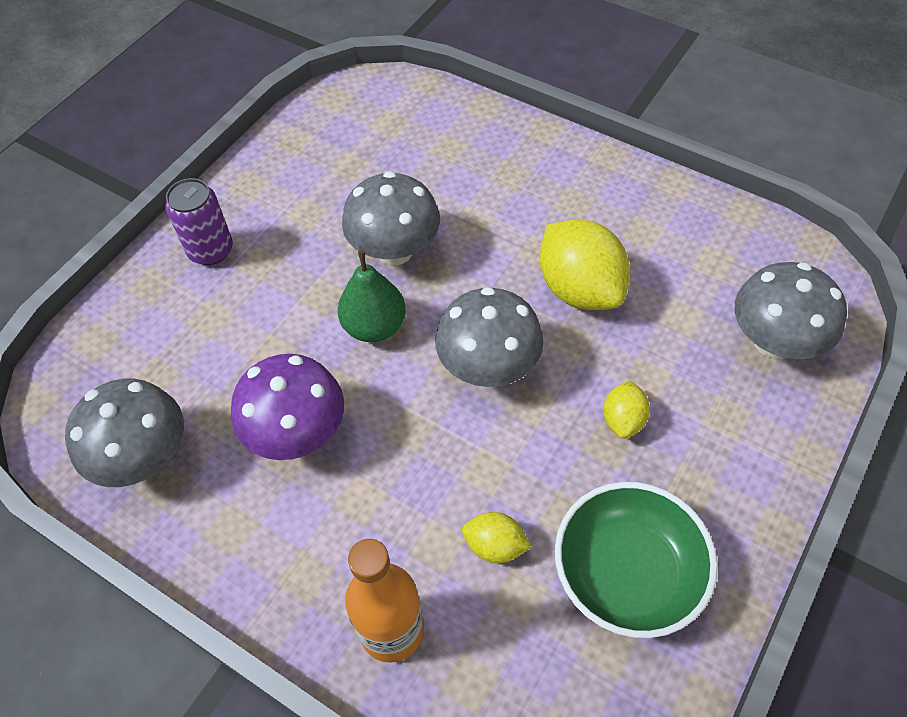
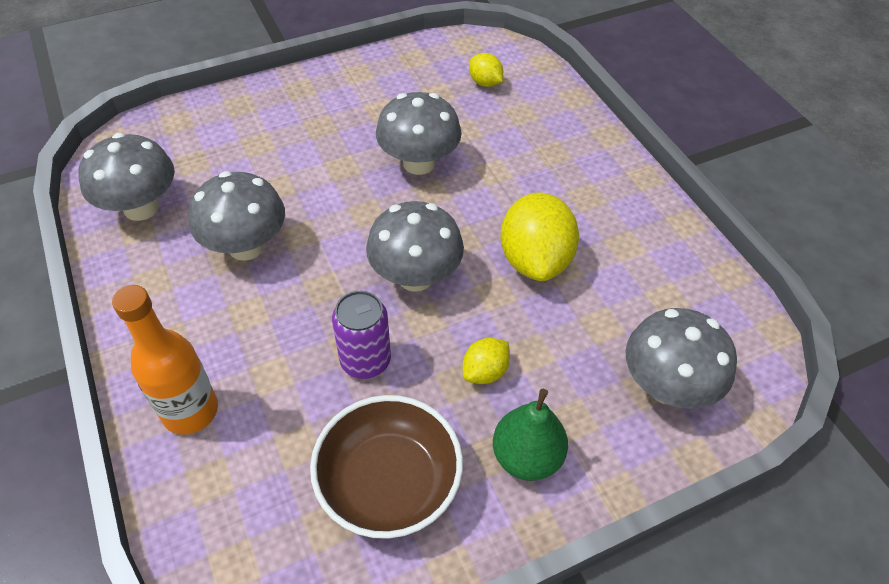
camera: 30 degrees right, 5 degrees down
(211, 250) = (296, 102): purple can -> purple can (365, 361)
(297, 433) = (246, 246): purple mushroom -> grey mushroom
(374, 326) = (359, 206): green pear -> green pear (527, 457)
(495, 546) = (310, 401): yellow lemon -> yellow lemon (485, 83)
(627, 573) = (389, 482): green bowl -> brown bowl

